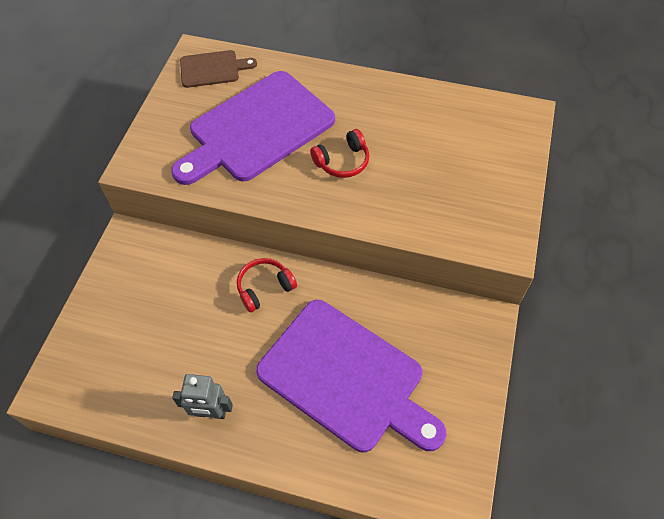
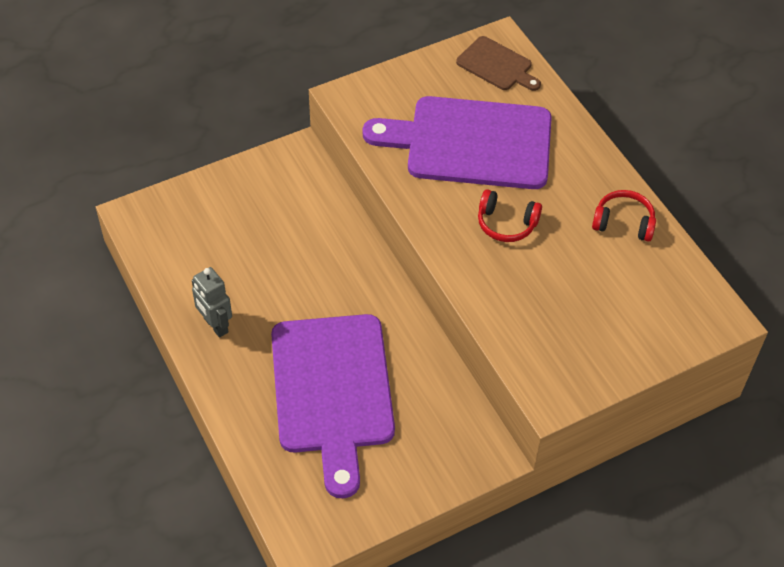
camera: 45 degrees right, 5 degrees down
(264, 288) = (352, 276): red headphones -> red headphones (623, 223)

